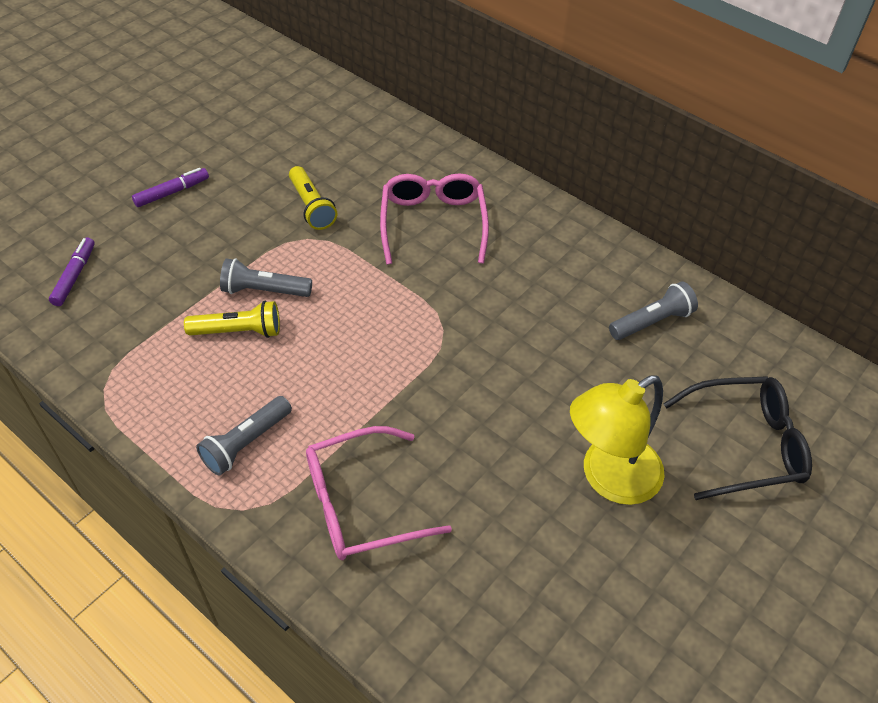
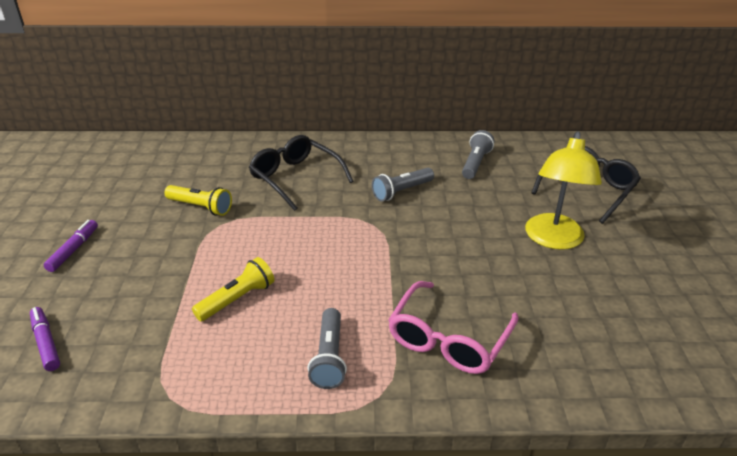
camera: 40 degrees left, 15 degrees down
(264, 290) = (226, 267): grey flashlight -> grey flashlight (401, 191)
(433, 223) = (295, 178): pink glasses -> black glasses

